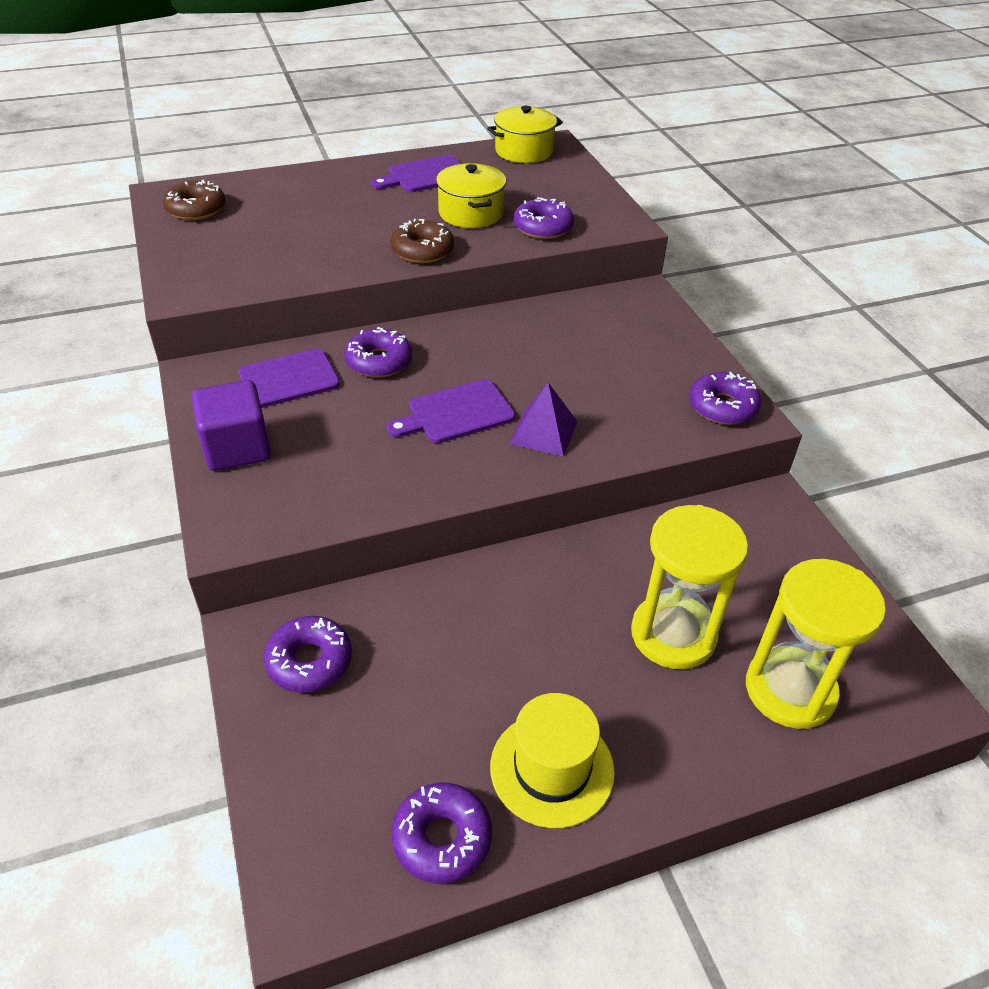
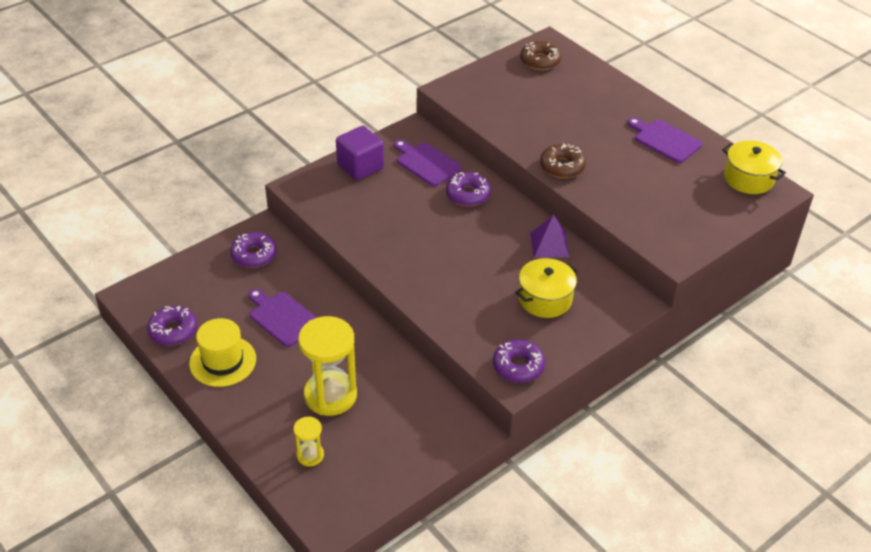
camera: 70 degrees right, 0 degrees up
(456, 413) = (437, 241): purple cutting board -> purple cutting board (282, 317)
(471, 213) = (629, 175): yellow pot -> yellow pot (545, 299)
(543, 227) = (636, 214): purple donut -> none
(543, 432) = (441, 283): purple pyramid -> purple pyramid (549, 245)
(790, 690) = (310, 455): yellow hourglass -> yellow hourglass, size x0.49

